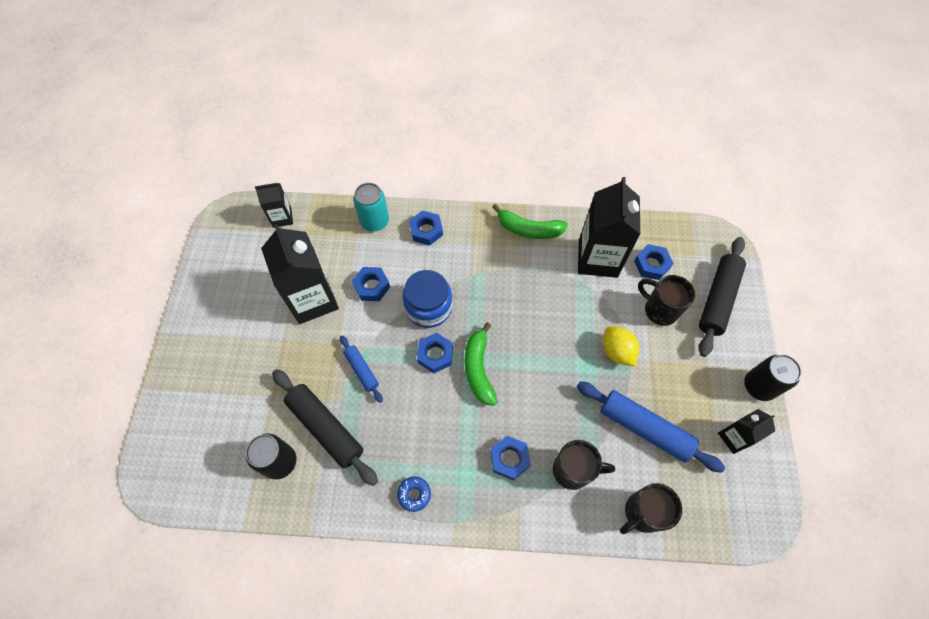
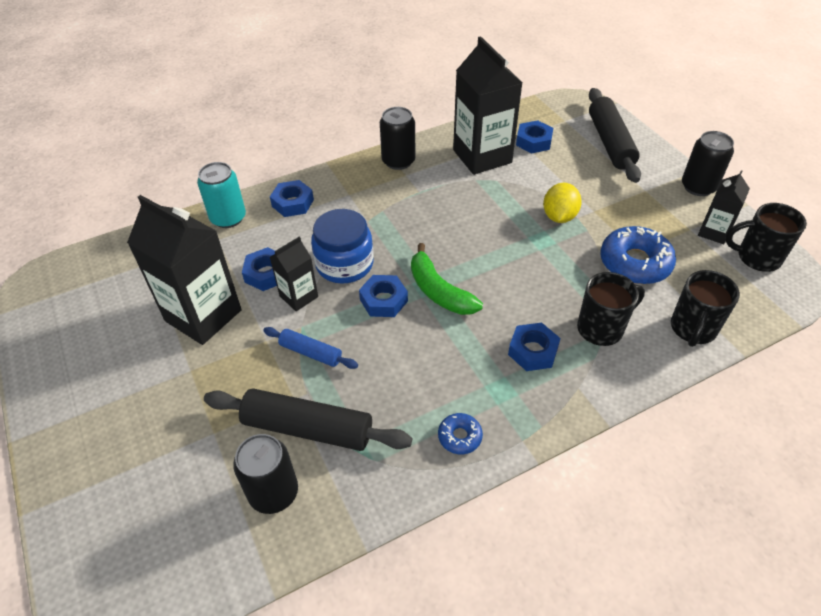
camera: 30 degrees left, 15 degrees down
(282, 217) = (111, 258): black carton -> black carton (299, 296)
(528, 229) = (398, 161): green banana -> black can
(617, 351) = (559, 216): yellow lemon -> yellow lemon turned 75 degrees clockwise
(644, 428) = (635, 263): blue rolling pin -> blue donut
(659, 310) = (569, 170): black mug -> black mug (757, 258)

